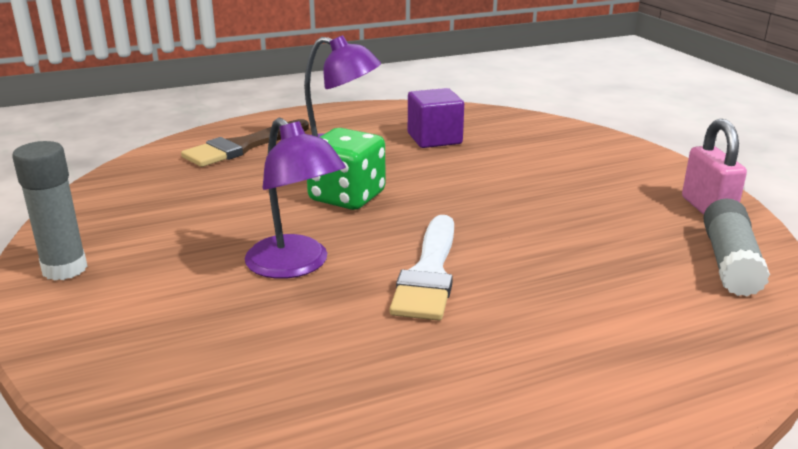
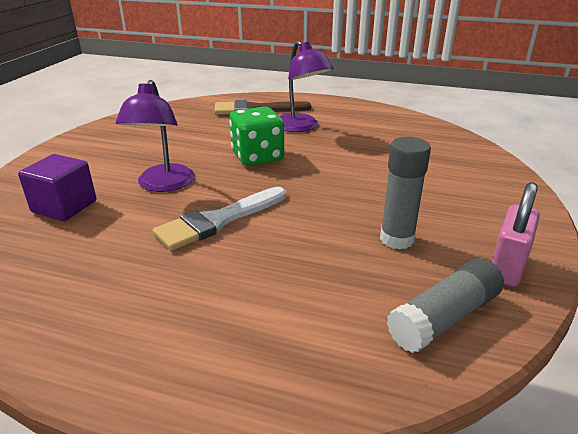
camera: 40 degrees right, 5 degrees up
(64, 269) = (76, 145): grey glue stick -> grey glue stick (397, 239)
(434, 139) = (376, 139): purple cube -> purple cube (64, 206)

